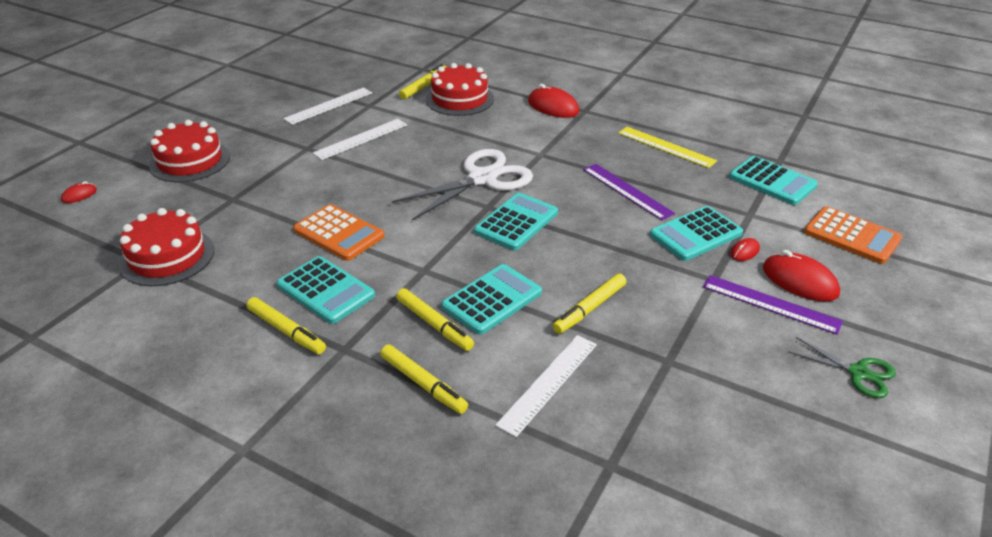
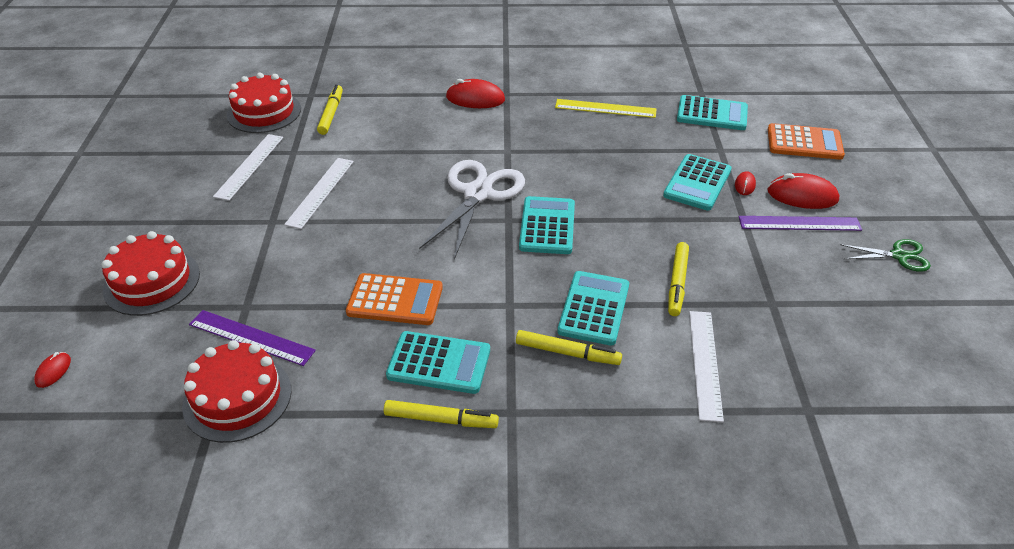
camera: 30 degrees left, 5 degrees up
(423, 384) = (609, 412): yellow marker -> none
(459, 99) = (380, 117): red cake -> red cake (264, 112)
(627, 191) = (611, 162): purple ruler -> purple ruler (251, 337)

